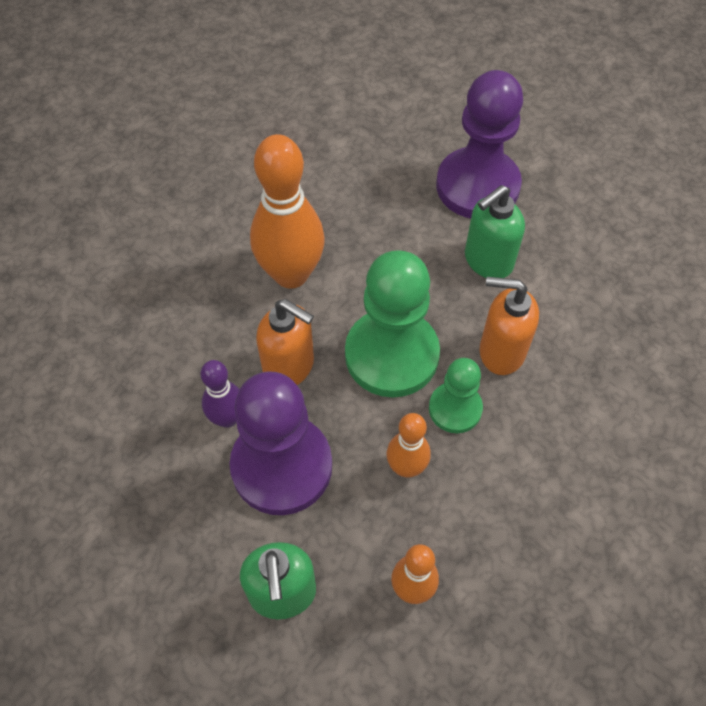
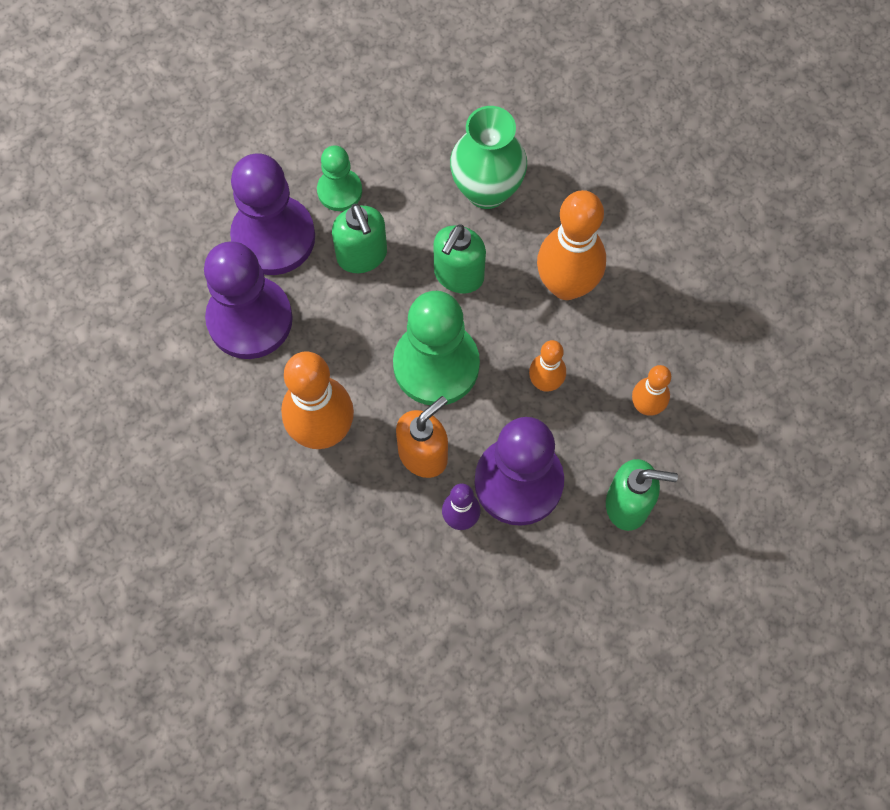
camera: 75 degrees left, 10 degrees up
(386, 189) = (250, 319): none -> purple pawn
(455, 408) = (502, 329): green pawn -> green pawn (339, 191)
(501, 351) = (458, 275): orange soap dispenser -> green soap dispenser
(533, 463) = (566, 285): none -> orange bowling pin
(612, 355) = (486, 190): none -> green vase

